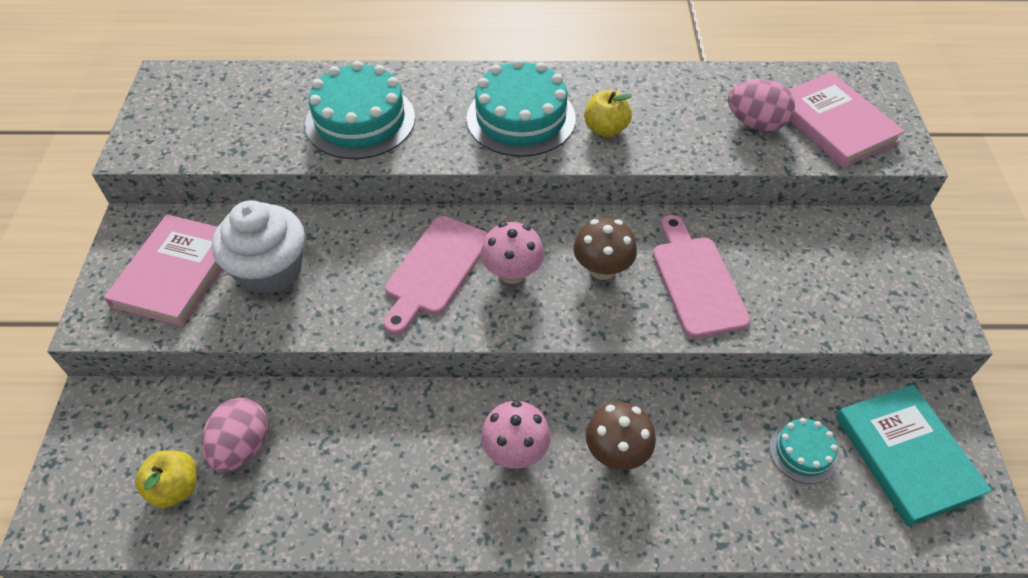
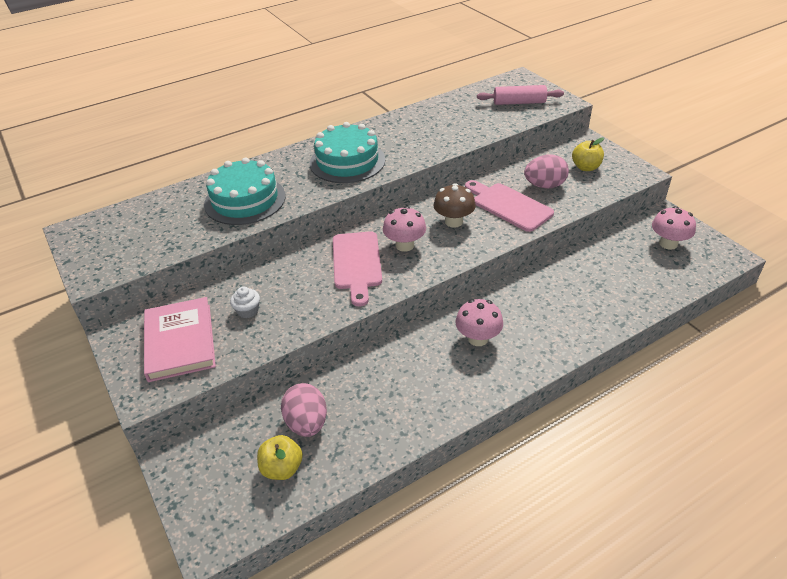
camera: 30 degrees left, 10 degrees down
(270, 270) = (248, 311): white cupcake -> white cupcake, size x0.44
(605, 129) = (402, 148): yellow apple -> yellow apple (585, 167)
(617, 452) = (532, 311): brown mushroom -> none
(755, 123) = (480, 116): pink egg -> pink egg (544, 185)
(802, 452) = (621, 265): turquoise cake -> none
(834, 124) = (519, 102): pink book -> pink rolling pin
(906, 456) = (668, 243): turquoise book -> pink mushroom

